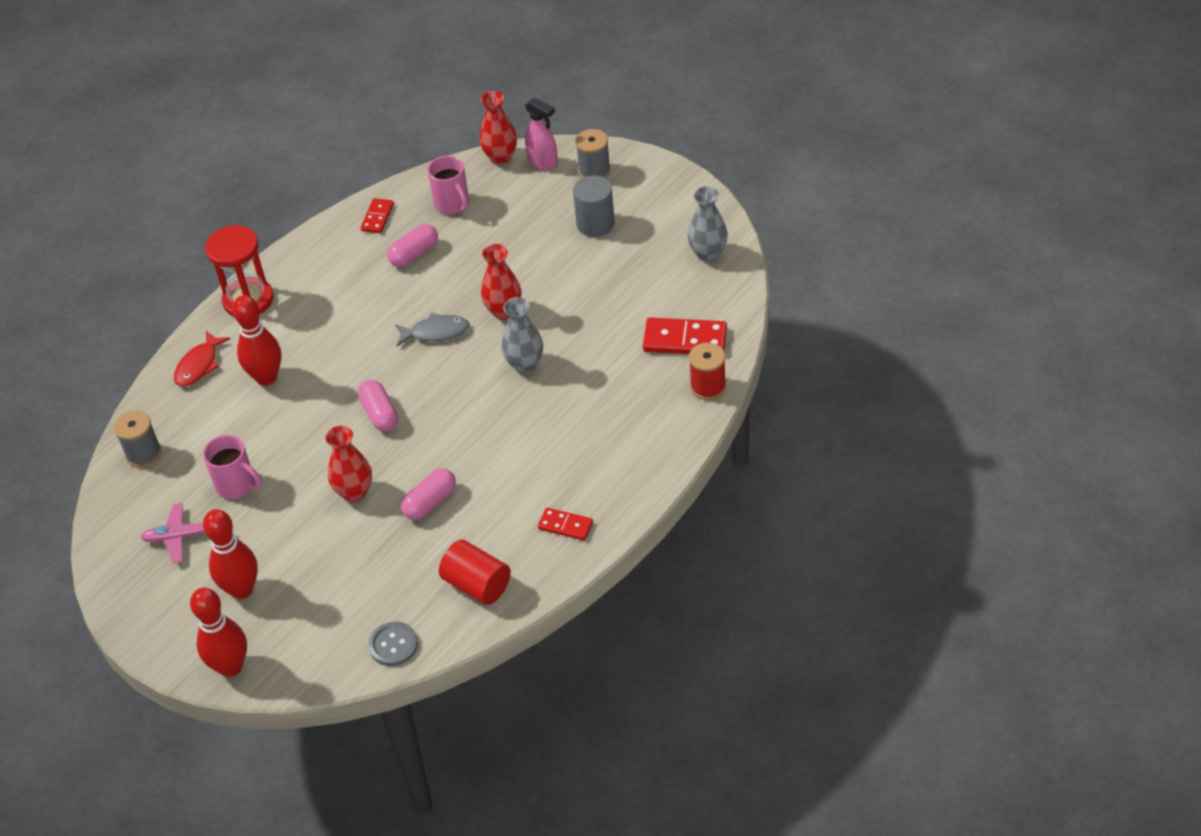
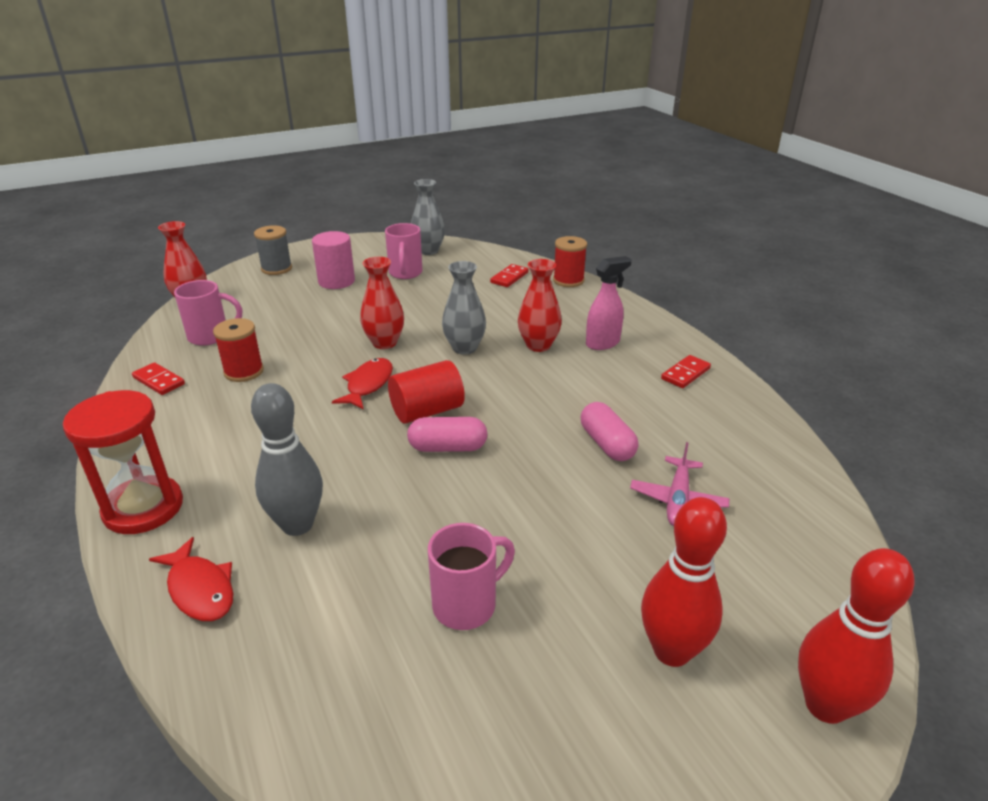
camera: 70 degrees left, 15 degrees down
(144, 454) = (311, 710): grey spool -> none
(181, 537) = (526, 704): pink plane -> pink plane (677, 499)
(266, 377) = (297, 525): red bowling pin -> grey bowling pin
(354, 492) = (555, 495): red vase -> red vase (538, 345)
(393, 645) = (816, 523): grey button -> none
(414, 254) = (244, 372): pink capsule -> red spool
(435, 332) = (368, 385): grey fish -> red fish
(477, 584) = (742, 441): red cylinder -> red cylinder (427, 411)
(543, 163) = (231, 285): pink spray bottle -> pink spray bottle (603, 343)
(595, 224) = (336, 281): grey cylinder -> pink cylinder
(643, 261) = (405, 273): none -> pink mug
(685, 340) = (509, 277): red domino -> red domino, size x0.58

